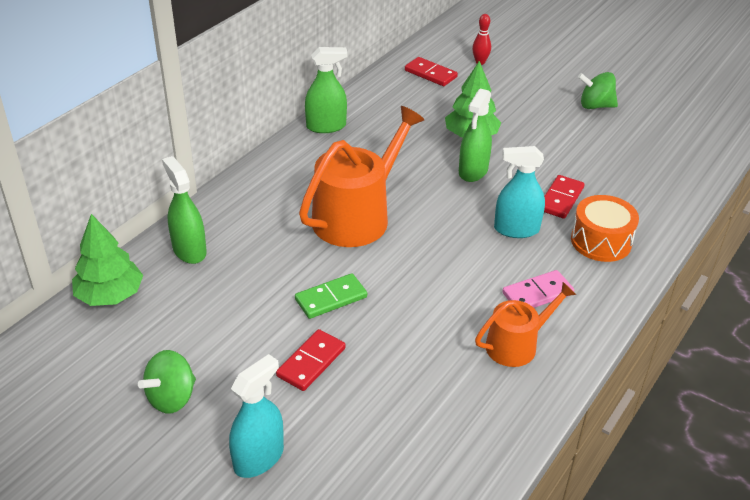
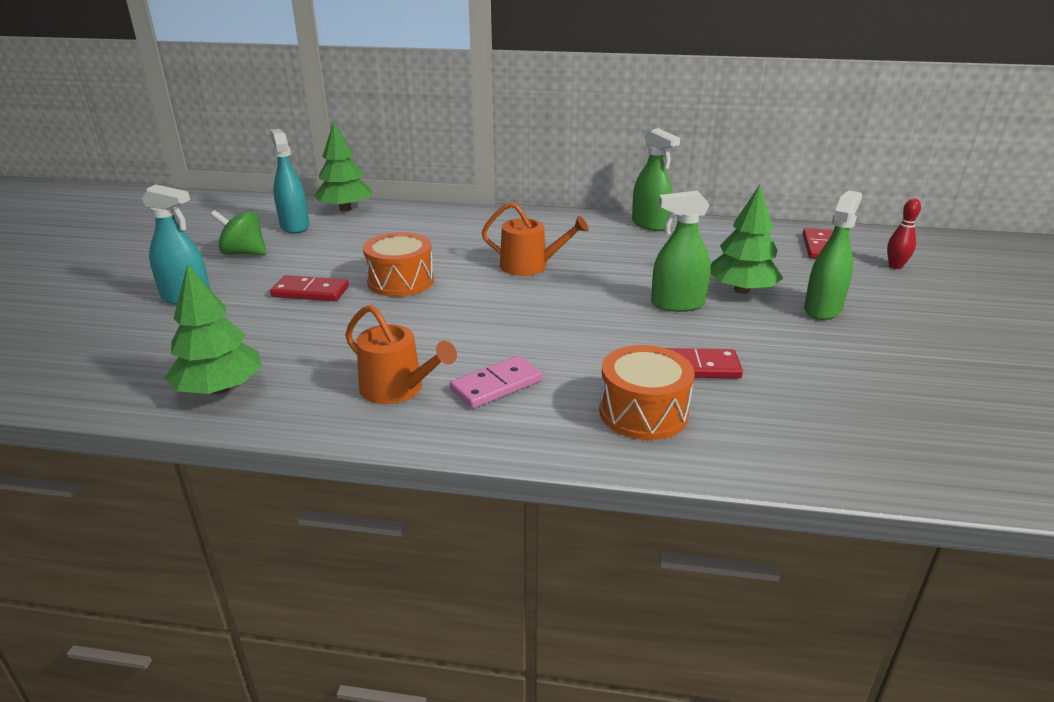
camera: 65 degrees right, 10 degrees down
(189, 250) = (417, 218): green spray bottle -> green spray bottle (822, 309)
(331, 298) = (400, 281): green domino -> orange drum
(357, 216) = (530, 266): orange watering can -> orange watering can, size x0.58
(463, 450) = (220, 389): none -> green tree
(516, 229) = (601, 350): turquoise spray bottle -> turquoise spray bottle (294, 226)
(537, 294) = (496, 385): pink domino -> pink domino turned 75 degrees counterclockwise
(595, 106) = (943, 355): green spinning top -> none

